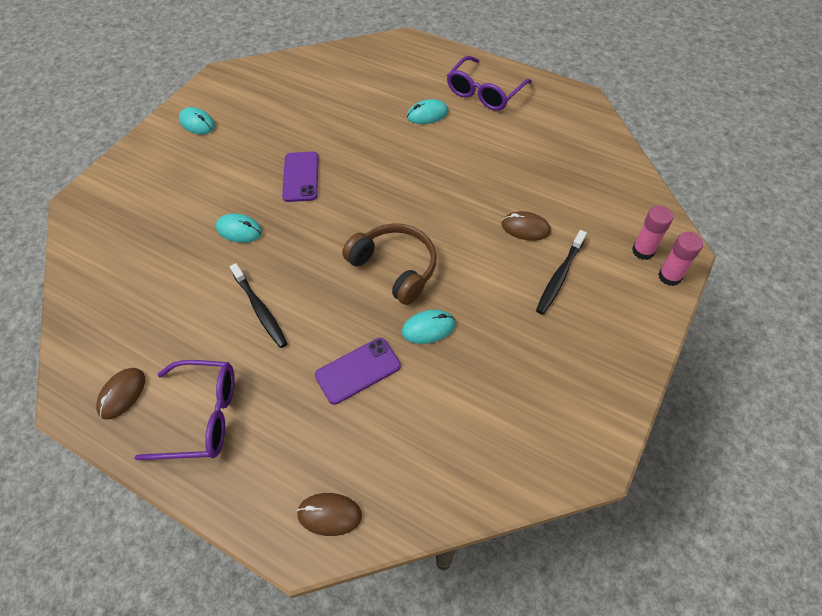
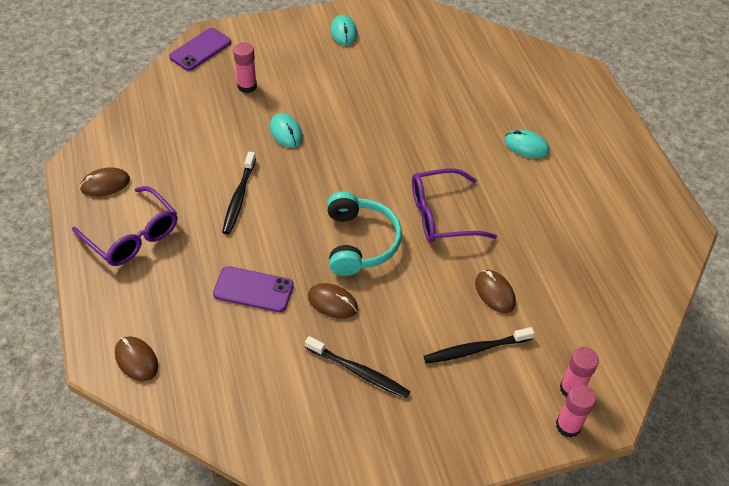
camera: 40 degrees right, 5 degrees down
(162, 218) = (247, 86): none -> pink glue stick
(300, 177) = (370, 125): purple phone -> purple phone (200, 49)
(395, 267) = (360, 242): brown headphones -> turquoise headphones
(428, 328) = (332, 302): turquoise mouse -> brown mouse
(484, 92) = (598, 162): purple glasses -> purple glasses (441, 215)
(507, 361) = (359, 372): none -> black toothbrush

